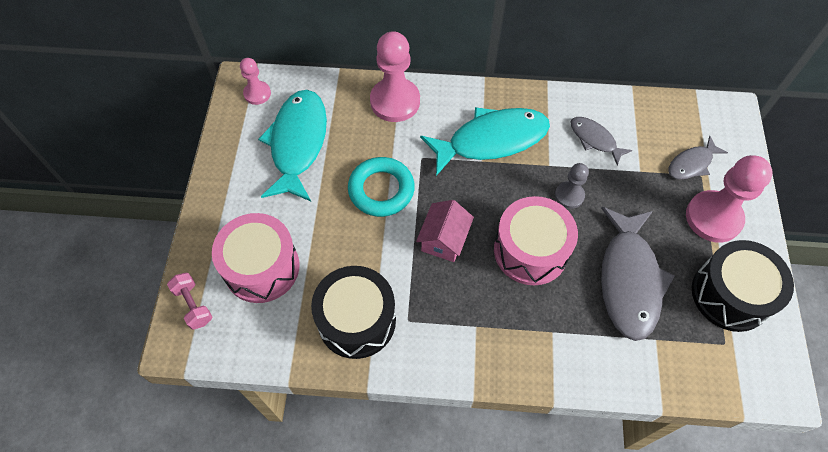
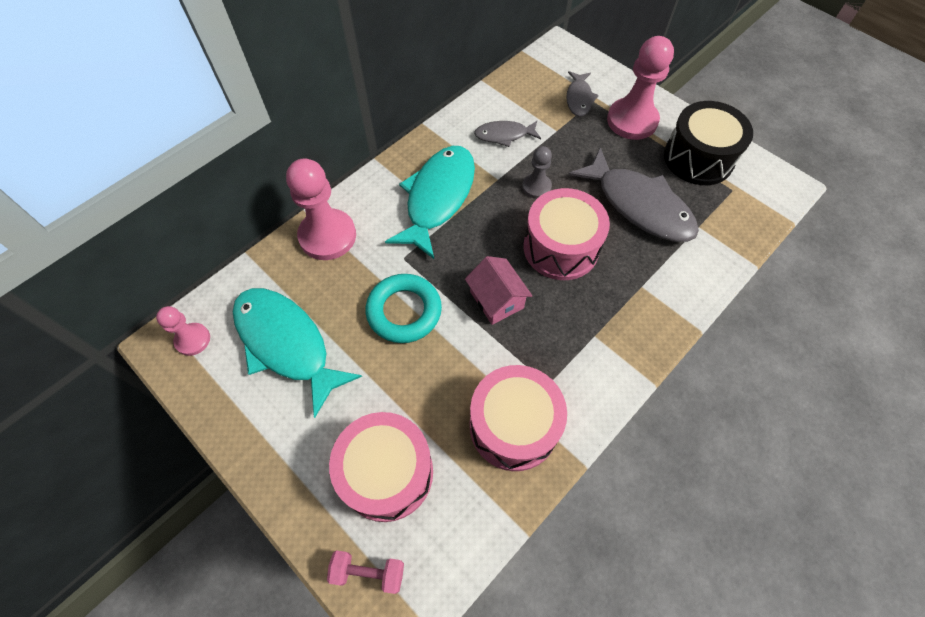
camera: 50 degrees left, 0 degrees up
(356, 320) = (513, 426): black drum -> pink drum

